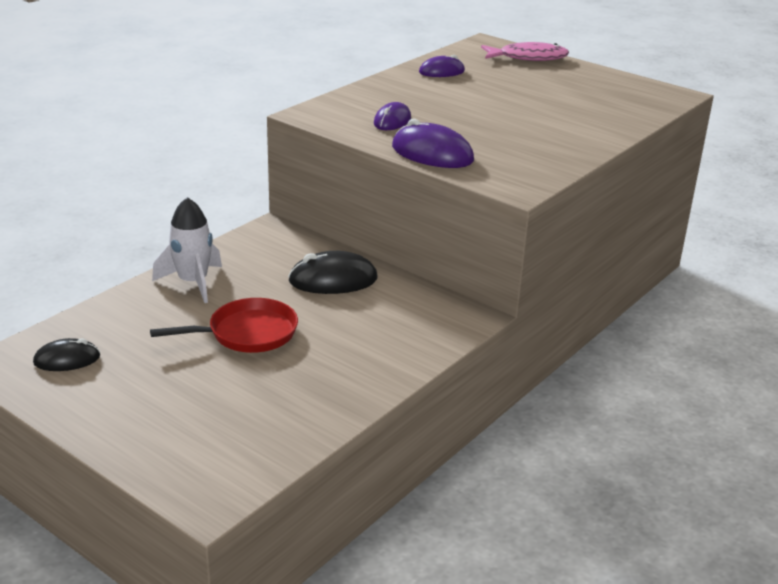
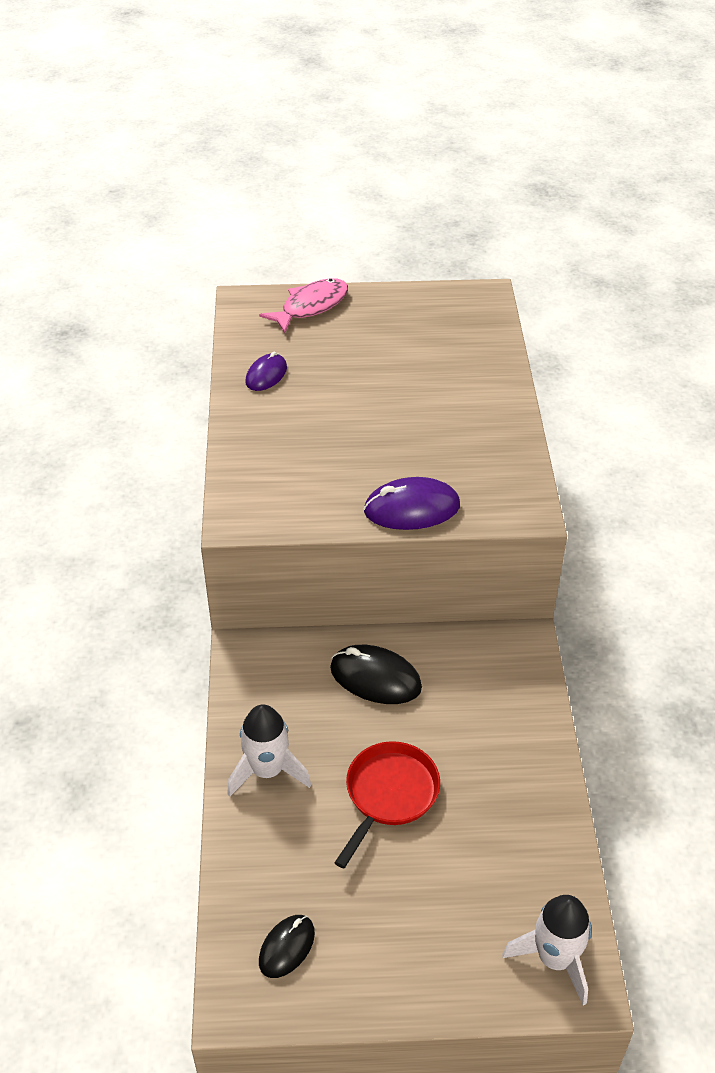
camera: 40 degrees left, 15 degrees up
(216, 473) = (555, 958): none -> white rocket
(333, 280) = (375, 678): black mouse -> black mouse turned 75 degrees clockwise
(392, 121) = (321, 482): purple mouse -> none

